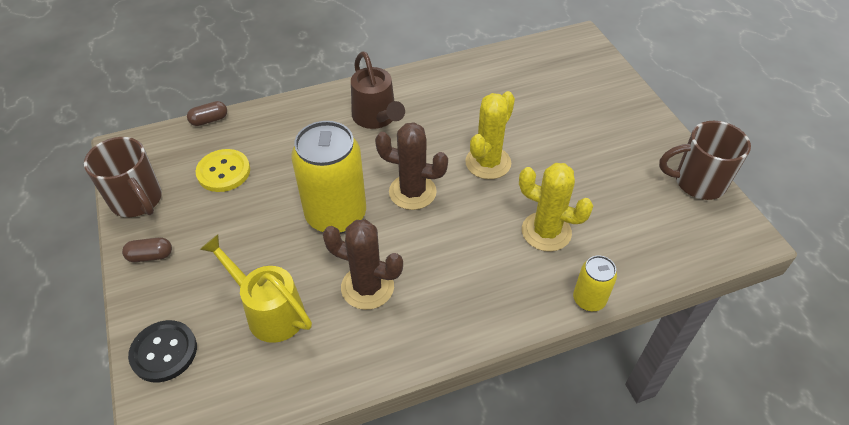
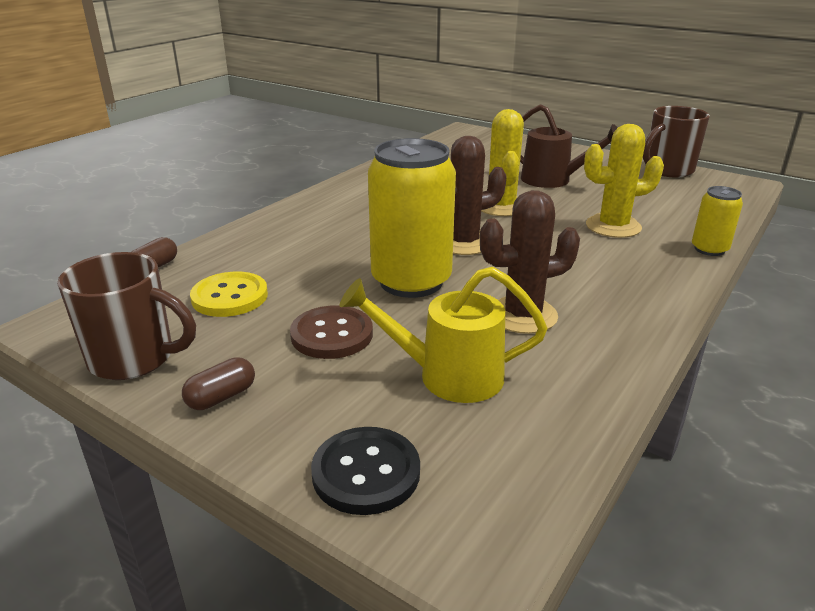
camera: 35 degrees left, 20 degrees down
(244, 238) = (332, 335): none -> brown button
(376, 118) = (355, 212): brown watering can -> brown watering can (553, 180)

